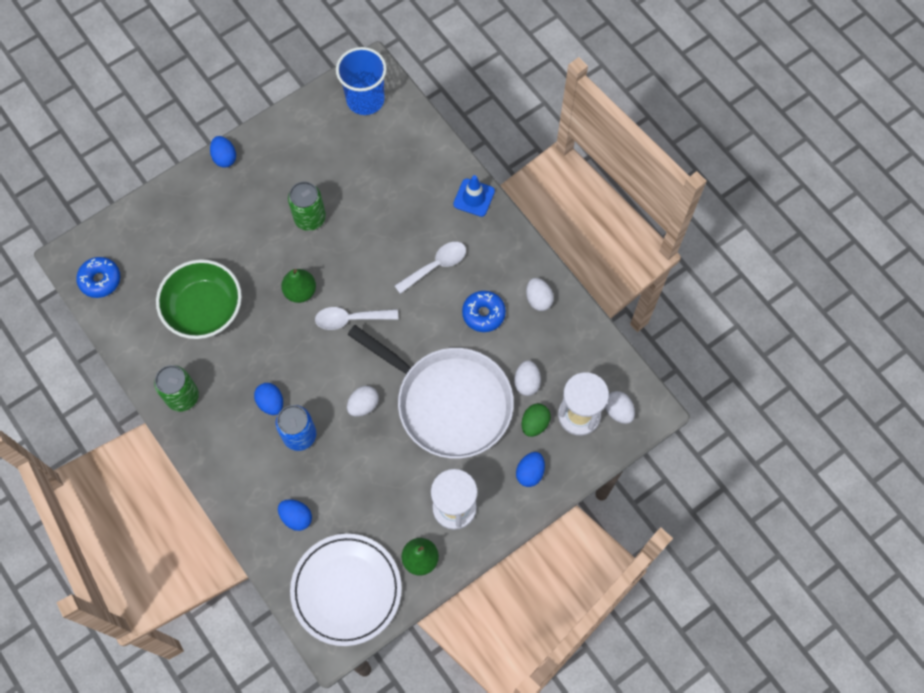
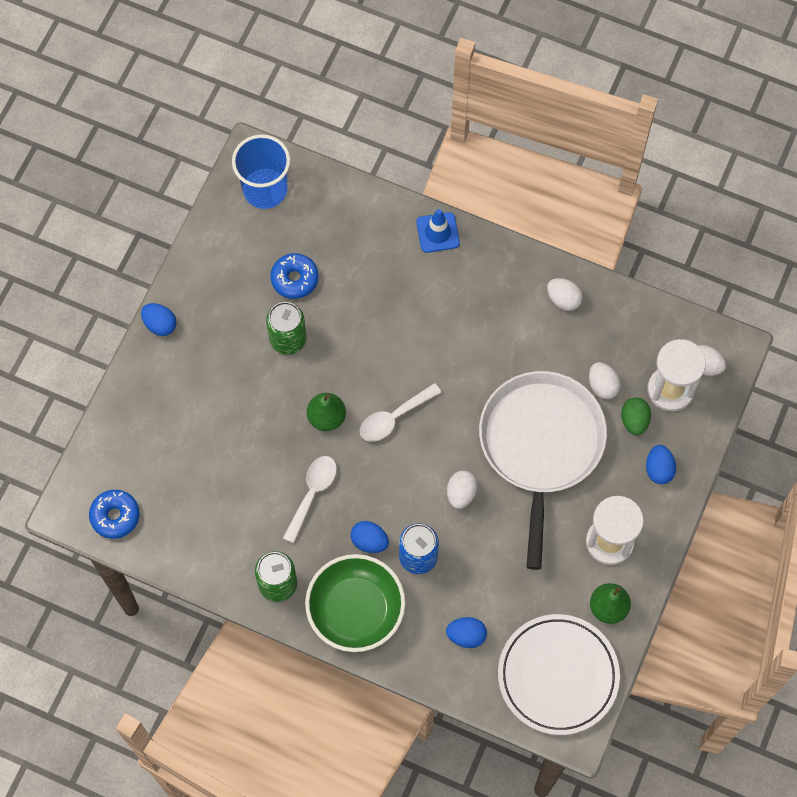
camera: 30 degrees left, 0 degrees up
(204, 309) = (241, 487): green bowl -> green bowl (356, 610)
(436, 266) = (444, 320): white spoon -> white spoon (312, 494)
(449, 402) = (541, 445): white pan -> white pan turned 90 degrees counterclockwise
(483, 314) = (520, 342): blue donut -> blue donut (294, 279)

